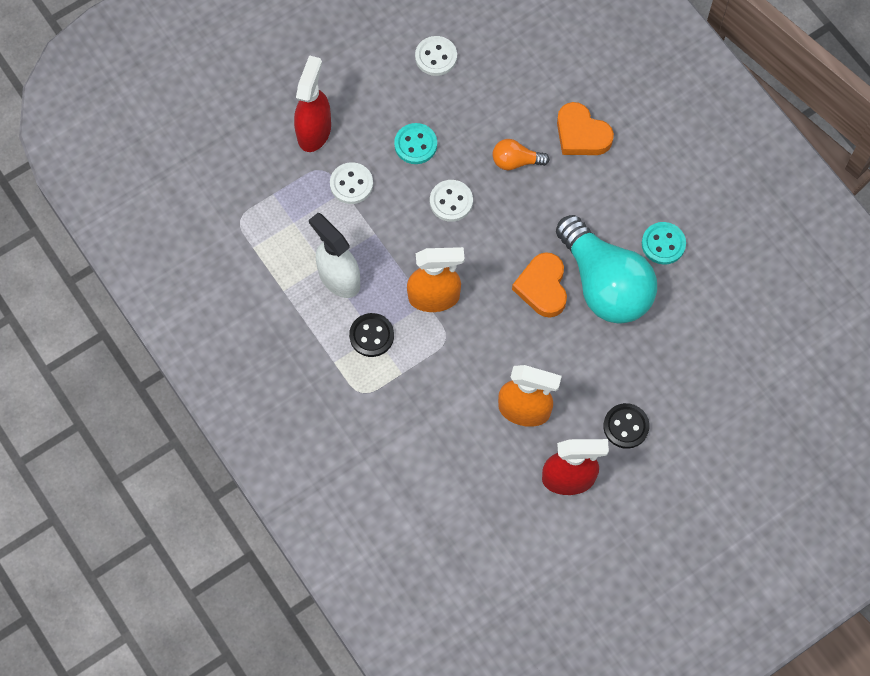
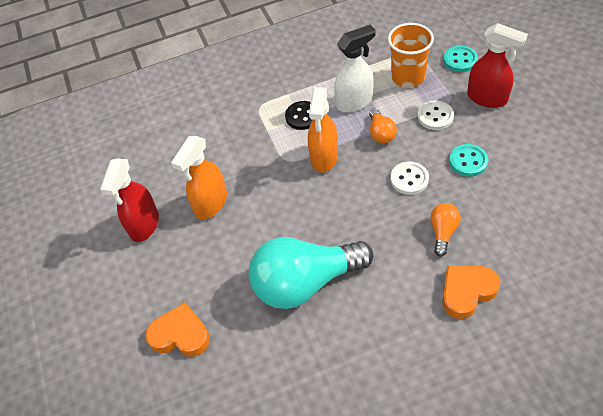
camera: 110 degrees right, 15 degrees down
(287, 222) = (408, 77): none -> orange cup
(387, 240) = (381, 133): none -> orange light bulb
(436, 57) = (559, 186): white button -> none
(542, 287) = (314, 233): orange heart -> orange heart (180, 334)
(626, 426) = (170, 274): black button -> none
(663, 244) = (335, 342): turquoise button -> turquoise button (460, 60)

